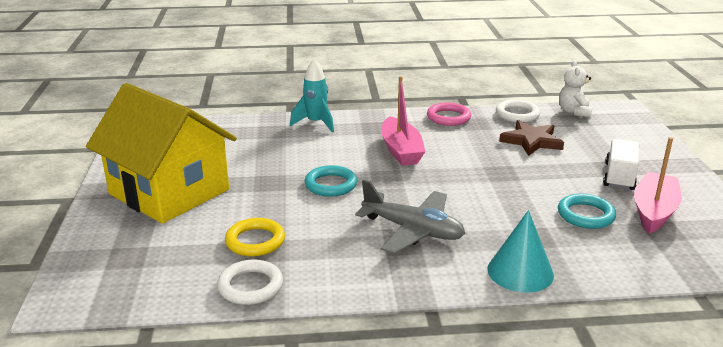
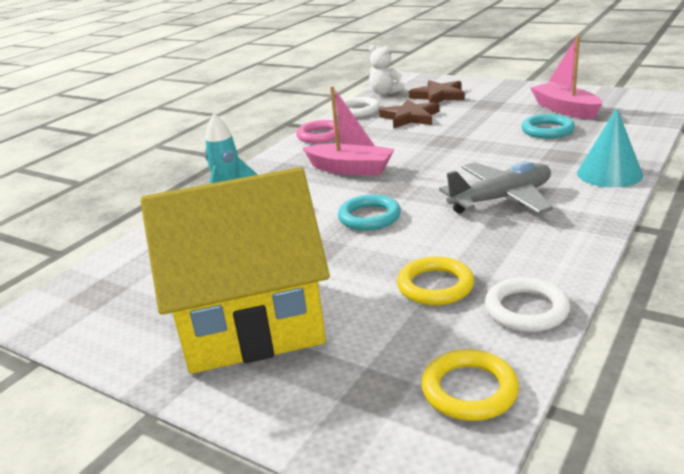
camera: 50 degrees left, 0 degrees up
(144, 289) = (469, 390): none -> yellow ring
(600, 138) = (438, 96): none -> brown star
(619, 177) = (504, 106): white truck -> none

